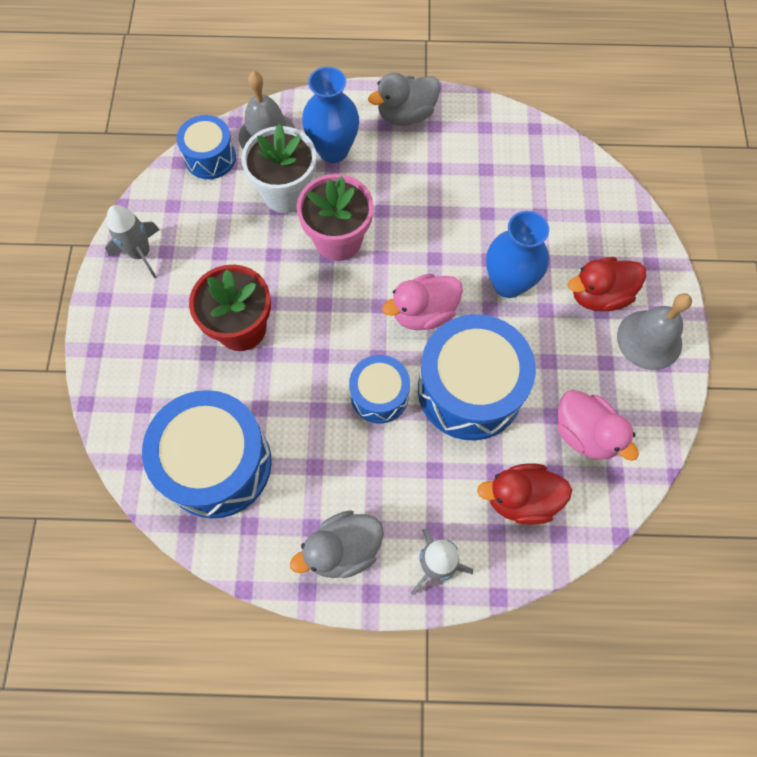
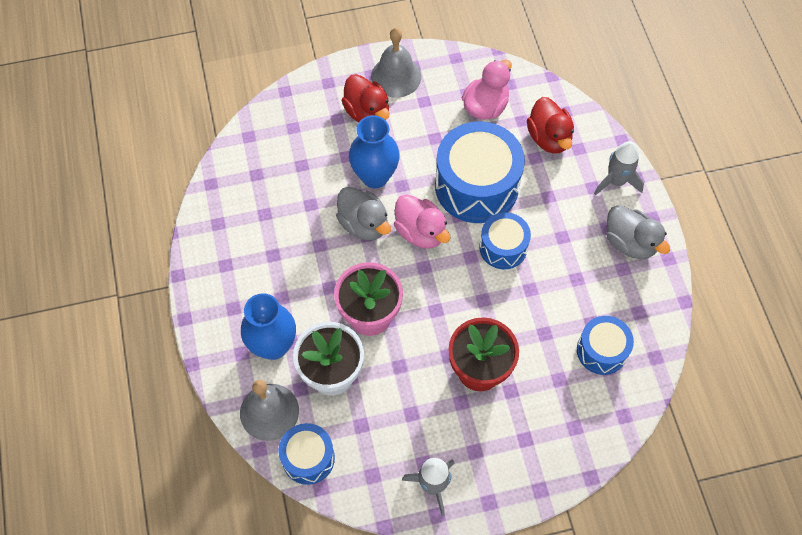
camera: 105 degrees left, 5 degrees down
(217, 464) = (601, 351): blue drum -> blue drum, size x0.55
(406, 115) = (218, 292): grey duck -> grey duck (364, 224)

